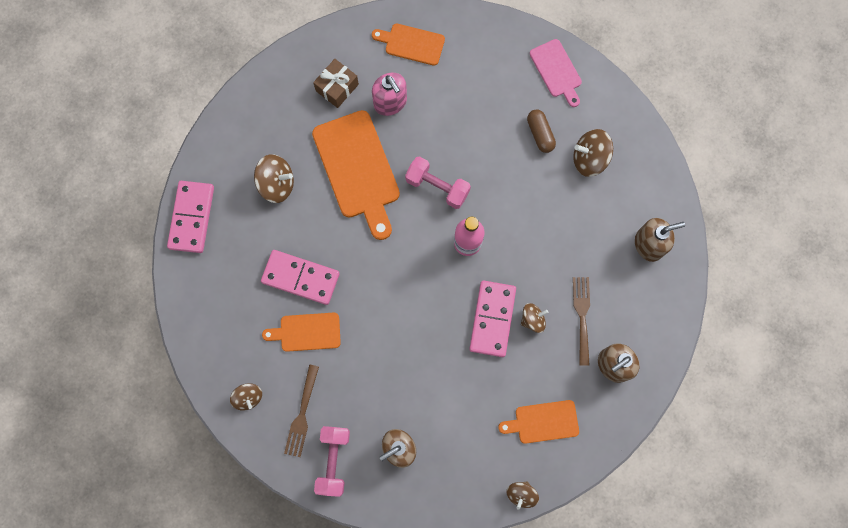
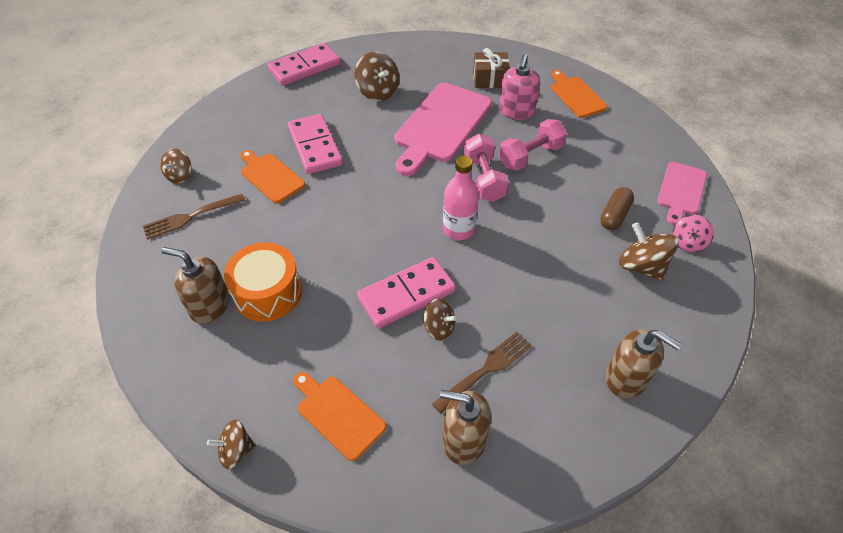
camera: 50 degrees right, 25 degrees down
(333, 460) = (160, 264): pink dumbbell -> pink dumbbell (530, 156)
(358, 169) = (441, 126): orange cutting board -> pink cutting board
(419, 404) = (268, 292): none -> orange drum
(596, 113) = (687, 242): none -> pink spinning top

